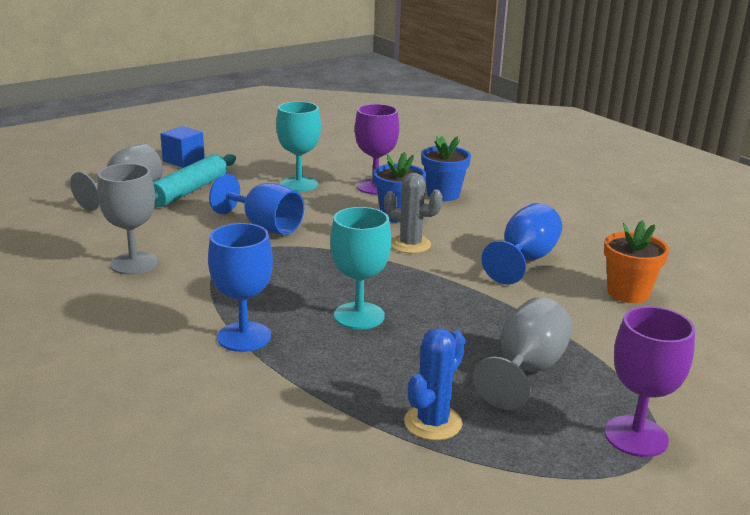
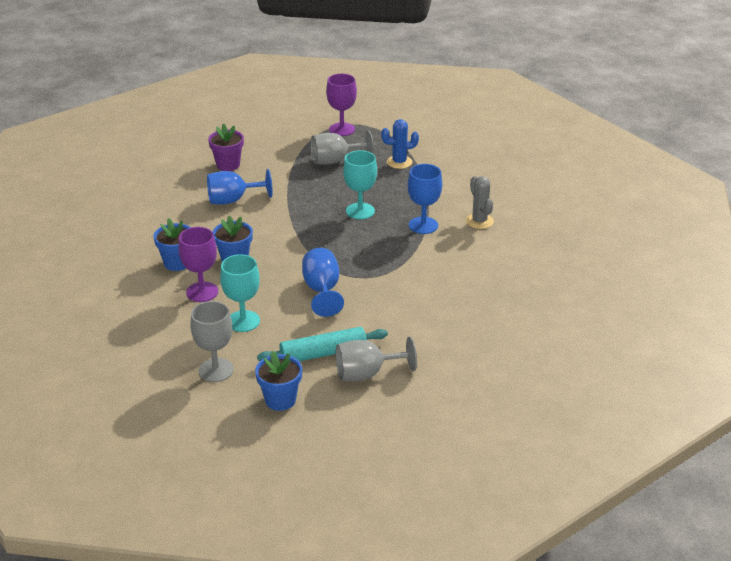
camera: 135 degrees left, 10 degrees up
(134, 263) = (428, 297): grey goblet -> grey goblet (216, 370)
(183, 160) = (280, 400): blue cube -> blue flower pot
(410, 245) = (267, 236): grey cactus -> grey cactus (479, 221)
(628, 293) = (228, 165): orange flower pot -> purple flower pot

